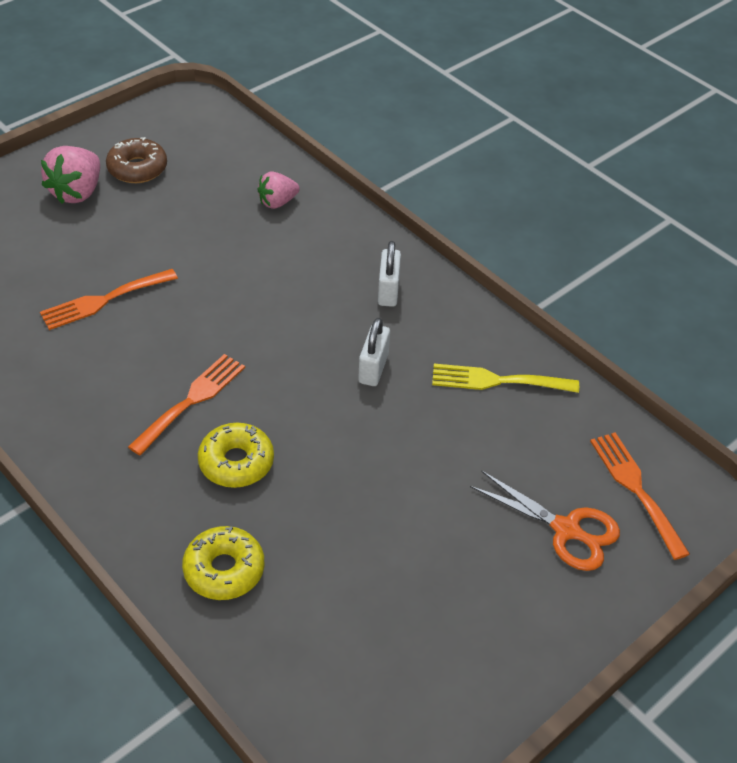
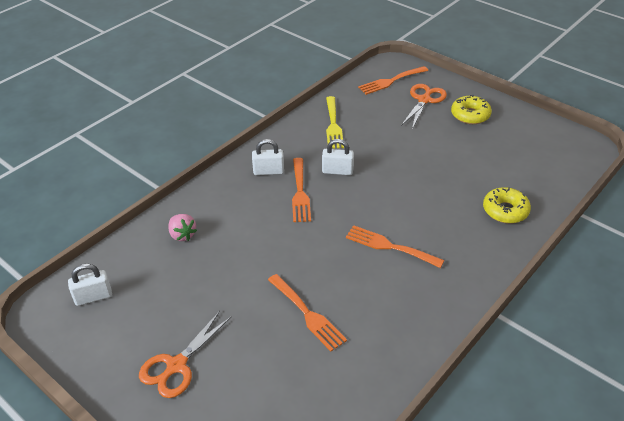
camera: 95 degrees left, 5 degrees down
(77, 192) = (176, 366): pink strawberry -> orange scissors
(137, 168) = (141, 330): brown donut -> none
(199, 135) = (93, 297): none -> white padlock
(236, 462) = (430, 218): yellow donut -> yellow donut (470, 115)
(332, 319) = (300, 193): none -> orange fork

